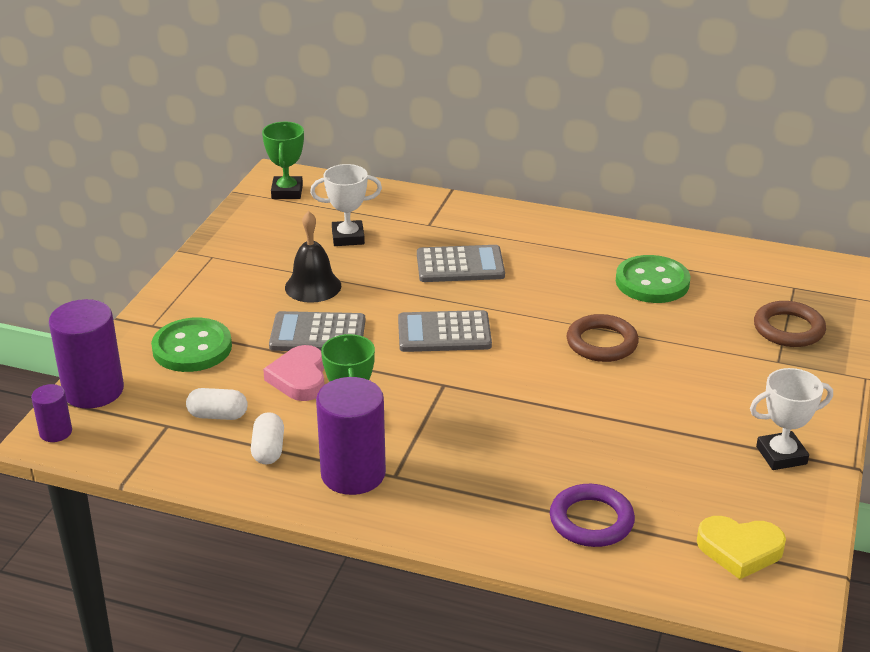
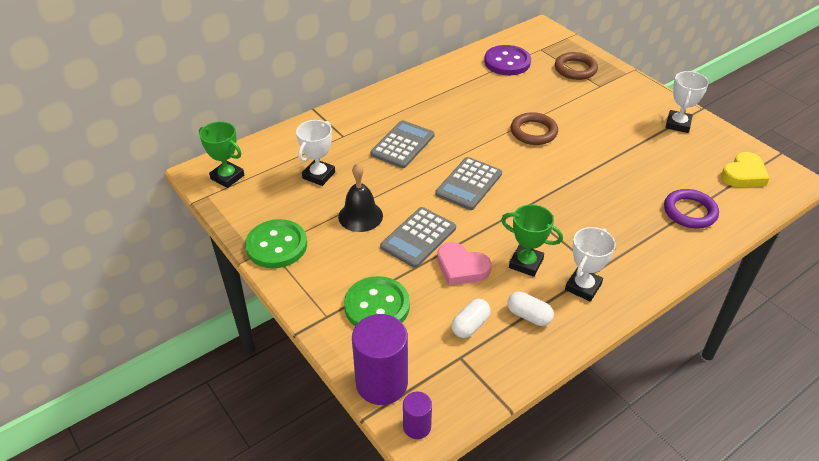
camera: 55 degrees left, 10 degrees up
(353, 474) = (583, 287): purple cylinder -> white trophy
(652, 282) = (492, 88): green button -> green button (276, 245)
(724, 273) = (507, 62): none -> purple button

